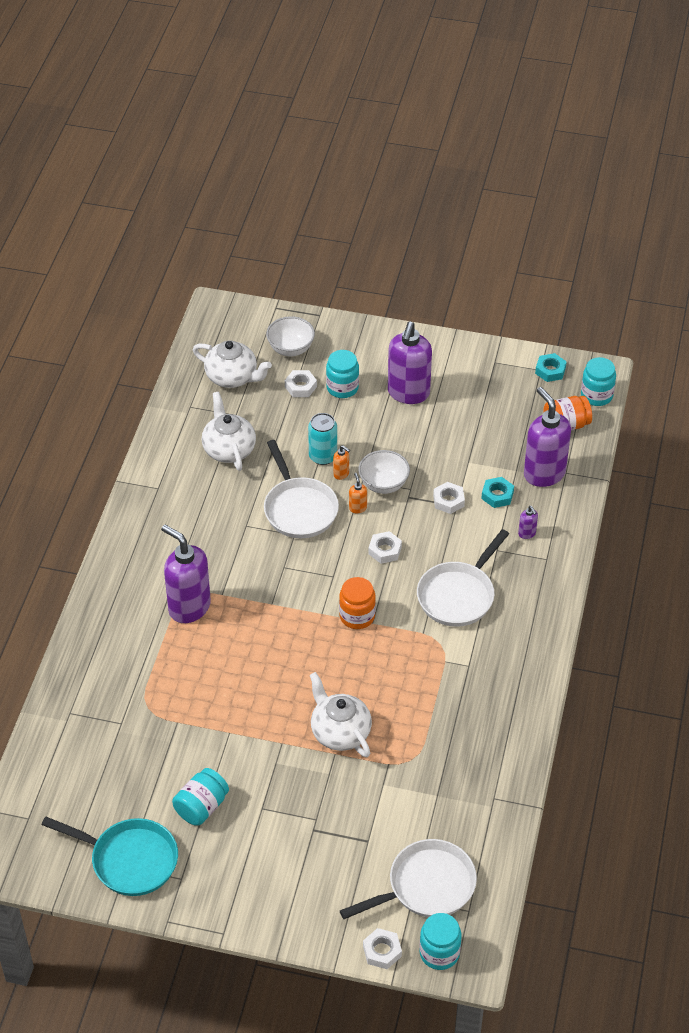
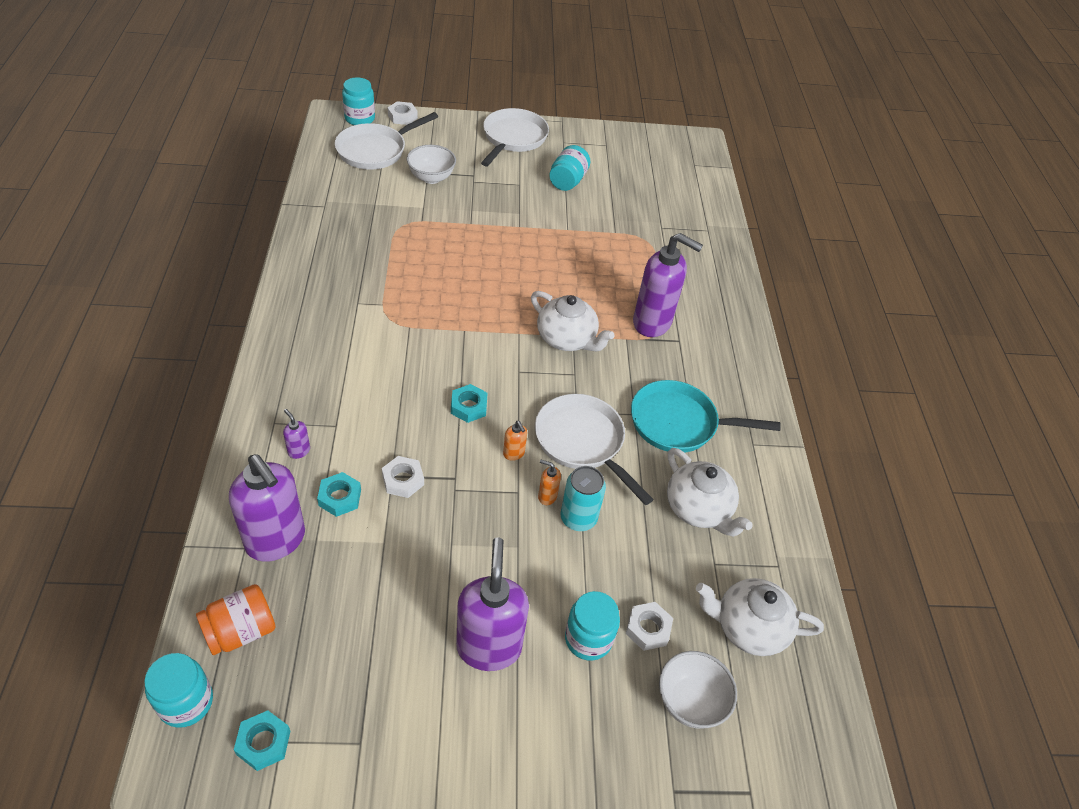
camera: 160 degrees right, 0 degrees up
(129, 860) = (606, 148): turquoise pan -> turquoise pan (679, 423)
(340, 732) = (471, 238): white teapot -> white teapot (567, 339)
(357, 616) = (481, 334): orange jar -> none
(383, 484) = (490, 490): white bowl -> white bowl (431, 178)
(385, 550) = (469, 407): white nut -> turquoise nut
(458, 595) = (376, 368): white pan -> white pan (513, 138)

